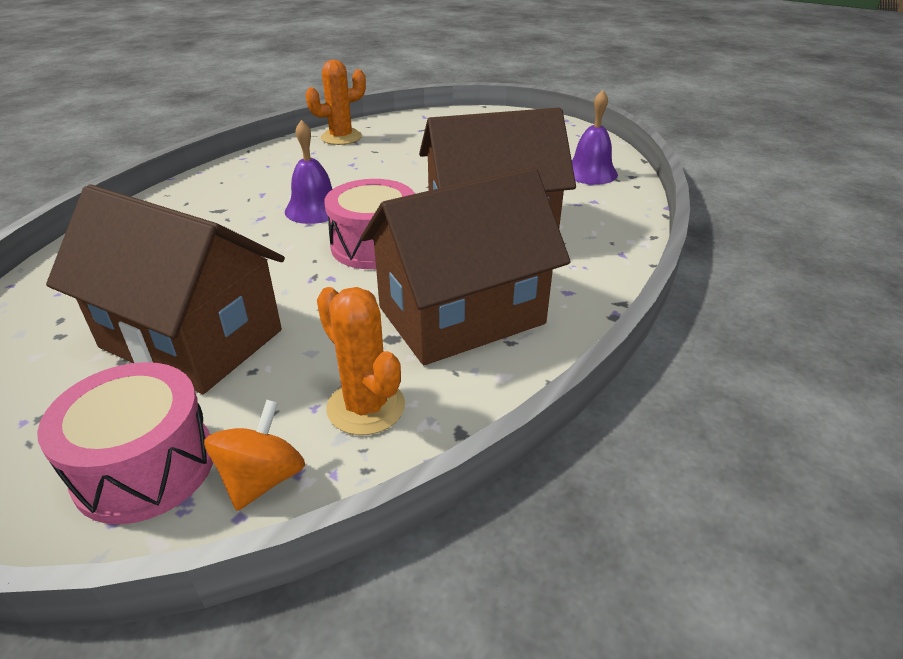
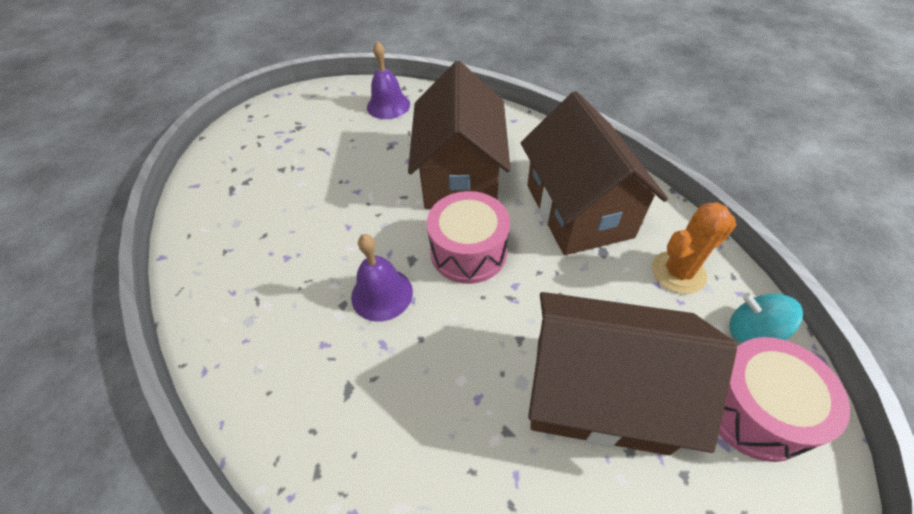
camera: 75 degrees left, 15 degrees up
(192, 338) = (598, 392): brown house -> brown house turned 60 degrees clockwise
(262, 479) = (751, 332): orange spinning top -> turquoise spinning top
(341, 137) = (205, 262): orange cactus -> none

